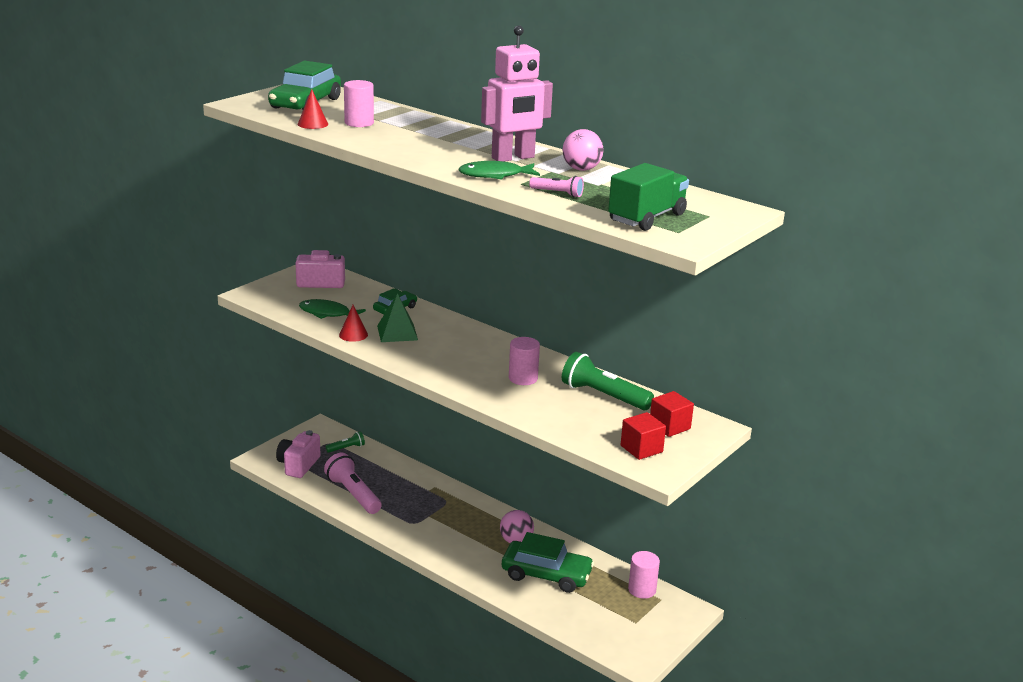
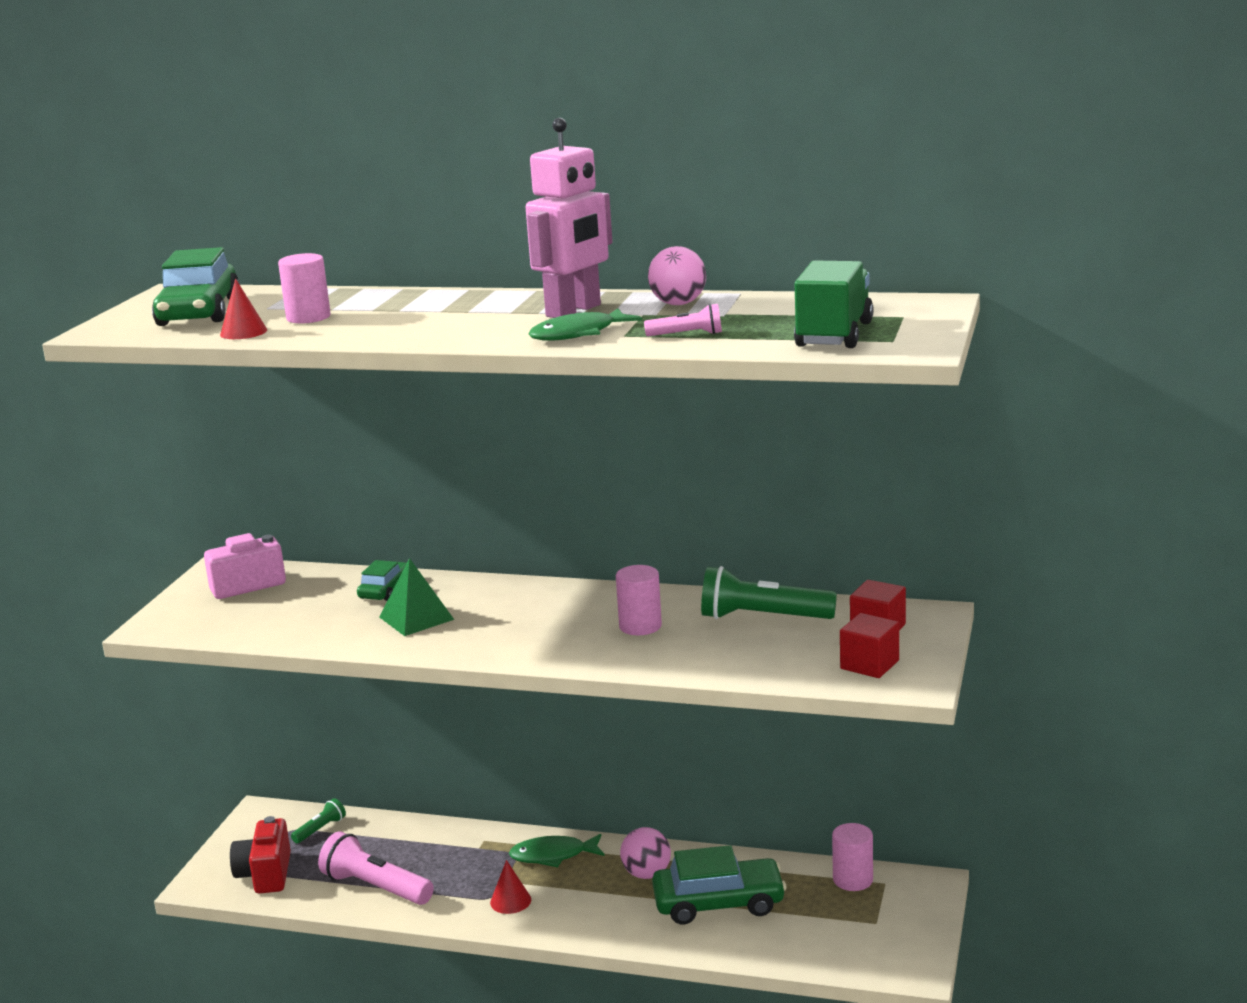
camera: 20 degrees left, 5 degrees down
(298, 465) = (265, 874): pink camera -> red camera
(327, 313) = (293, 621): green fish -> green fish (553, 855)
(353, 335) = (356, 637): red cone -> red cone (510, 901)

